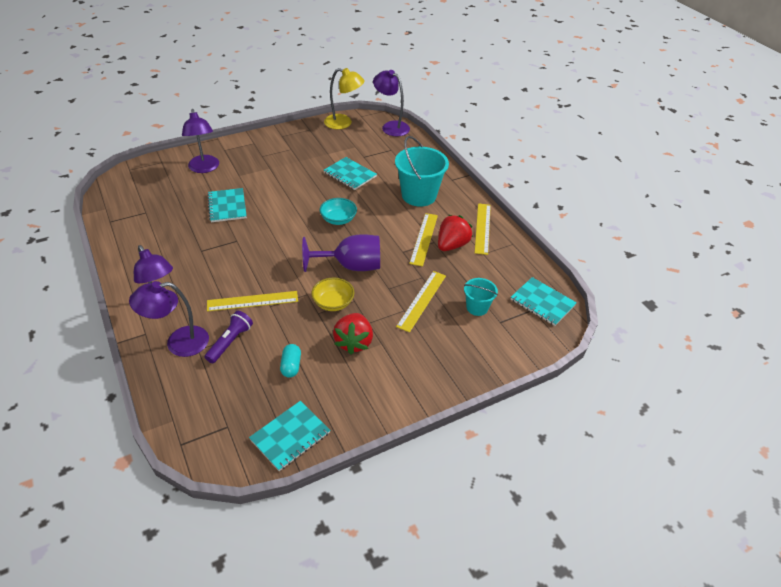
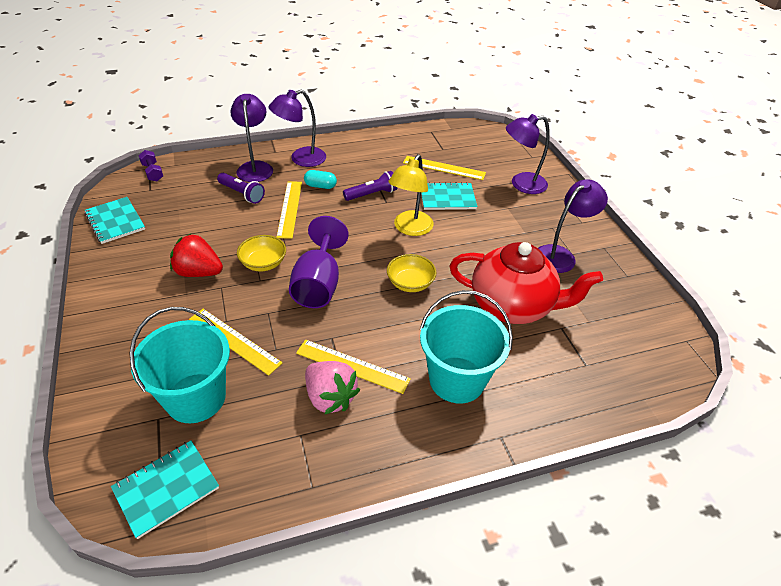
camera: 100 degrees right, 0 degrees up
(190, 436) = (153, 172): none -> purple dumbbell
(225, 250) = (372, 194): none -> purple flashlight
(291, 366) = (192, 227): turquoise capsule -> turquoise capsule (320, 186)
(338, 219) = (410, 283): turquoise bowl -> yellow bowl
(343, 123) = (656, 316): yellow lamp -> yellow lamp (410, 229)
(350, 174) = (512, 306): turquoise notebook -> red teapot
(391, 126) = (662, 377): purple lamp -> purple lamp (560, 255)
(452, 245) = (330, 397): red strawberry -> pink strawberry
(477, 307) = (196, 398): turquoise bucket -> turquoise bucket, size x1.88
(482, 228) = (361, 451): yellow ruler -> yellow ruler (444, 168)

